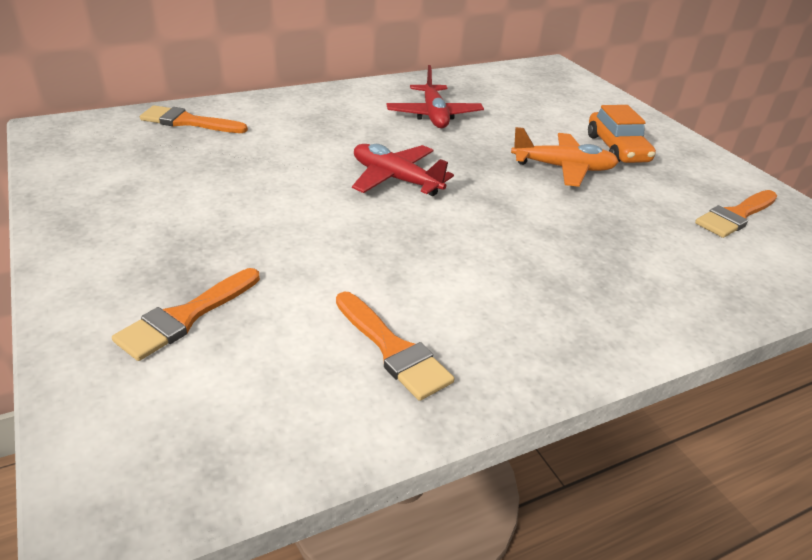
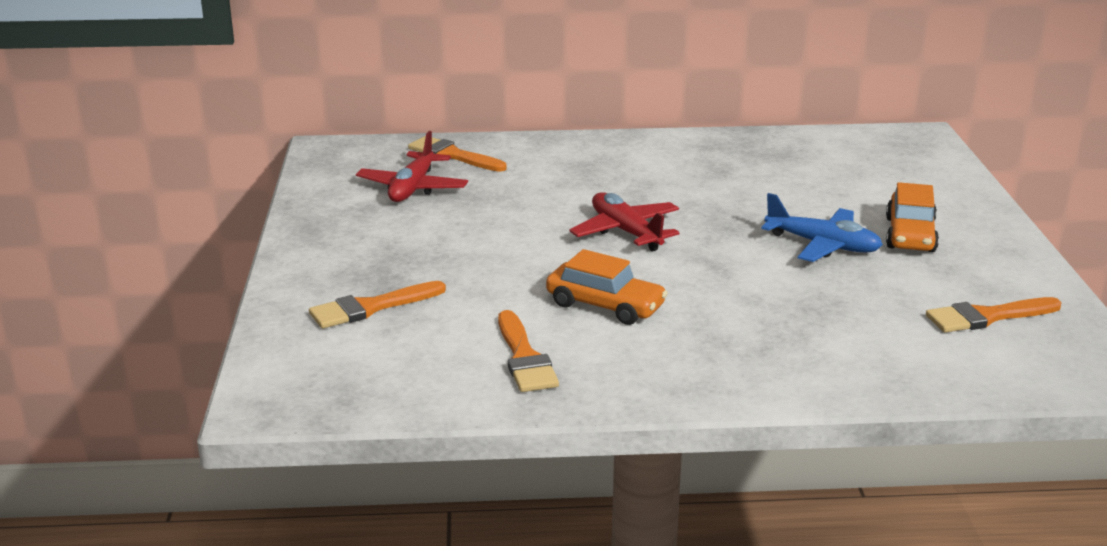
camera: 25 degrees right, 10 degrees down
(430, 264) = (605, 305): none -> orange car
(434, 115) = (717, 176): red plane -> red plane (413, 188)
(563, 168) = (822, 245): orange plane -> blue plane

